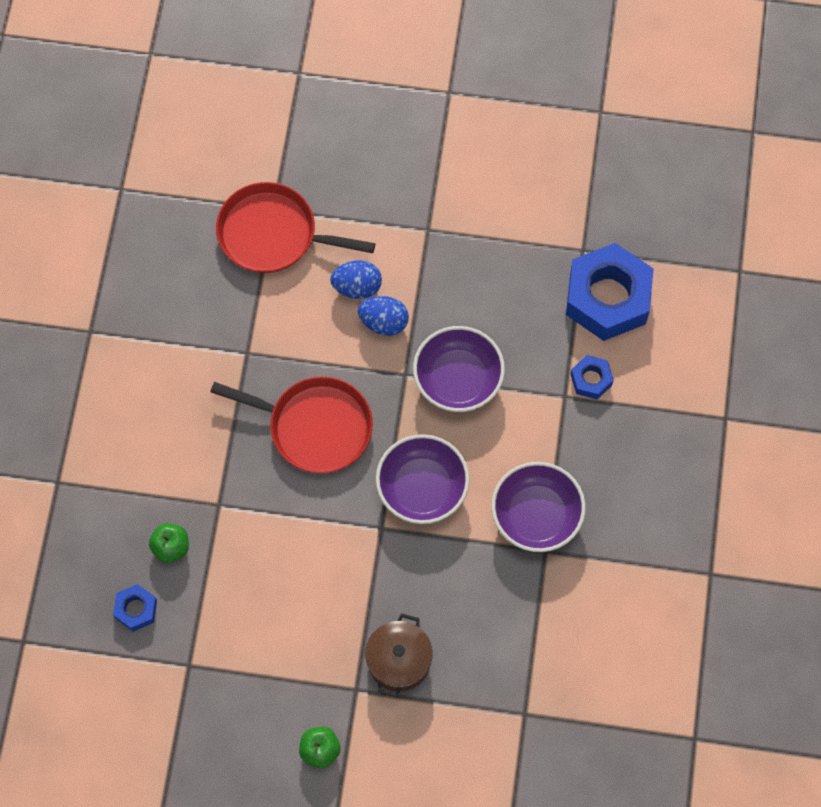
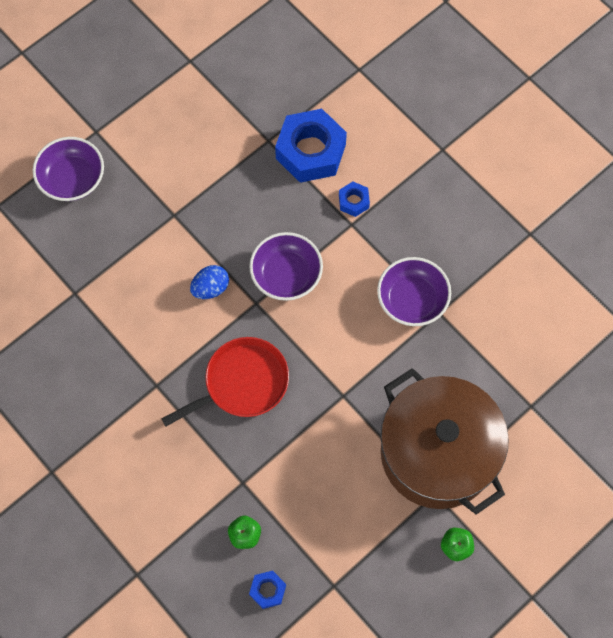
camera: 50 degrees left, 0 degrees up
(272, 234) = (91, 307): red pan -> none
(357, 287) = (173, 285): blue egg -> none
(399, 661) = (437, 453): brown pot -> brown pot, size x2.30
(422, 488) = (338, 351): purple bowl -> purple bowl (72, 179)

